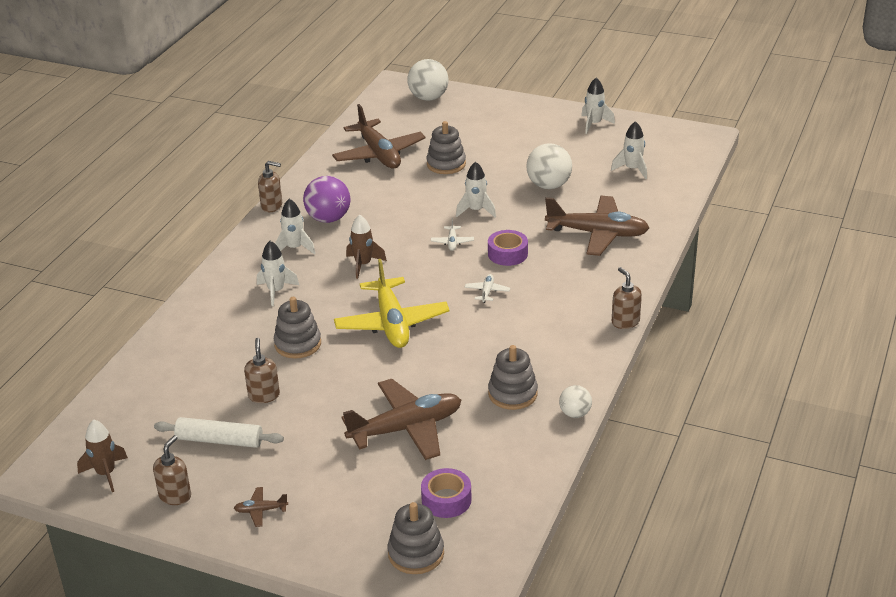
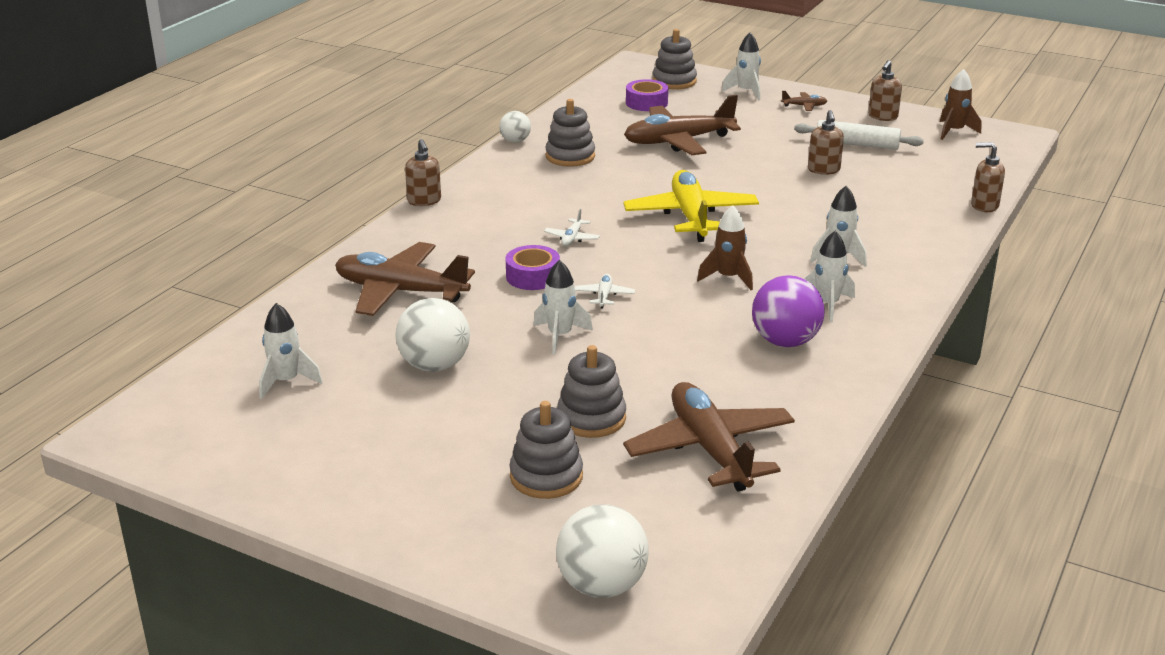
camera: 175 degrees left, 5 degrees down
(272, 206) = (879, 368): brown soap dispenser -> brown soap dispenser (984, 206)
(298, 344) = (798, 206): grey stacking toy -> grey stacking toy (546, 476)
(594, 124) = (291, 479): white rocket -> white rocket (746, 92)

